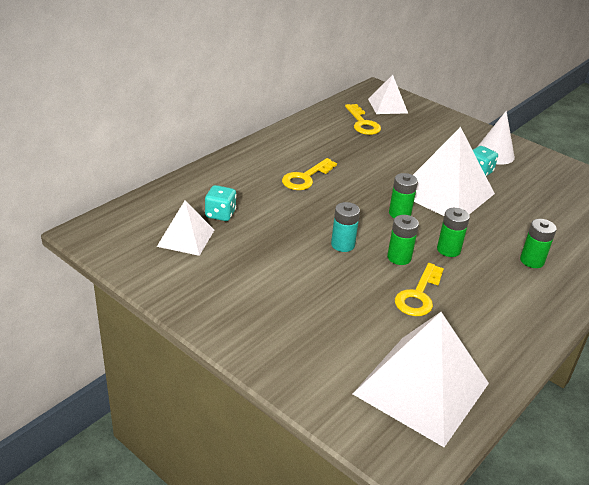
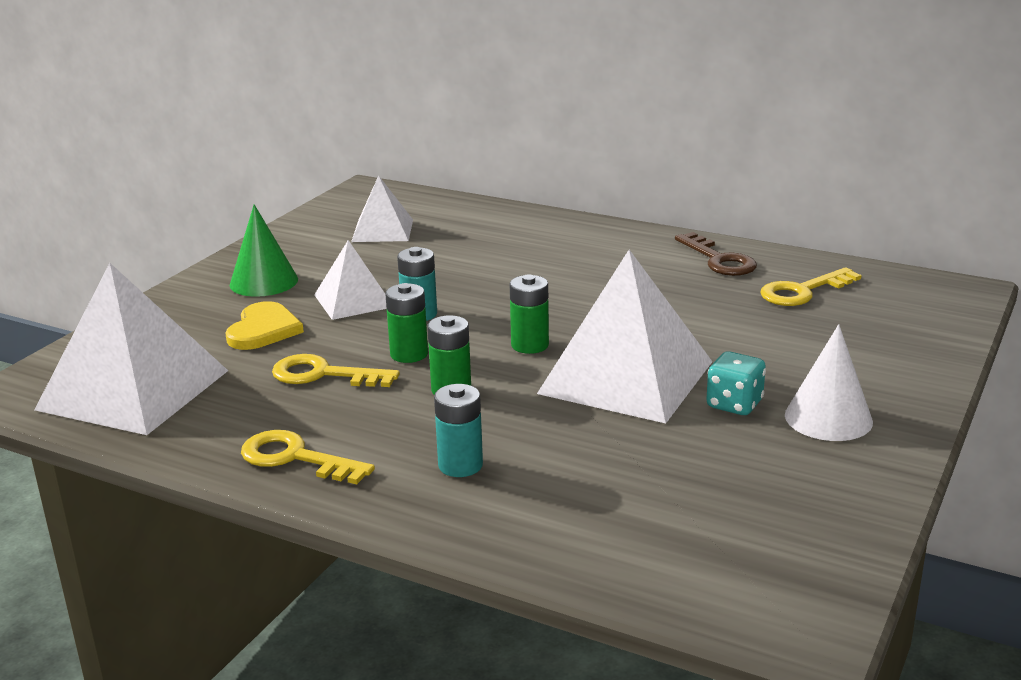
camera: 80 degrees right, 10 degrees down
(220, 214) = (444, 238): turquoise dice -> none
(254, 307) = (264, 282): none -> green cone
(305, 178) = (577, 272): yellow key -> yellow key (295, 458)
(311, 133) = (719, 260): none -> brown key
(342, 315) = (263, 330): none -> yellow heart
(387, 106) = (902, 305): white pyramid -> white pyramid (353, 300)
(532, 261) = (460, 465): green battery -> turquoise battery

